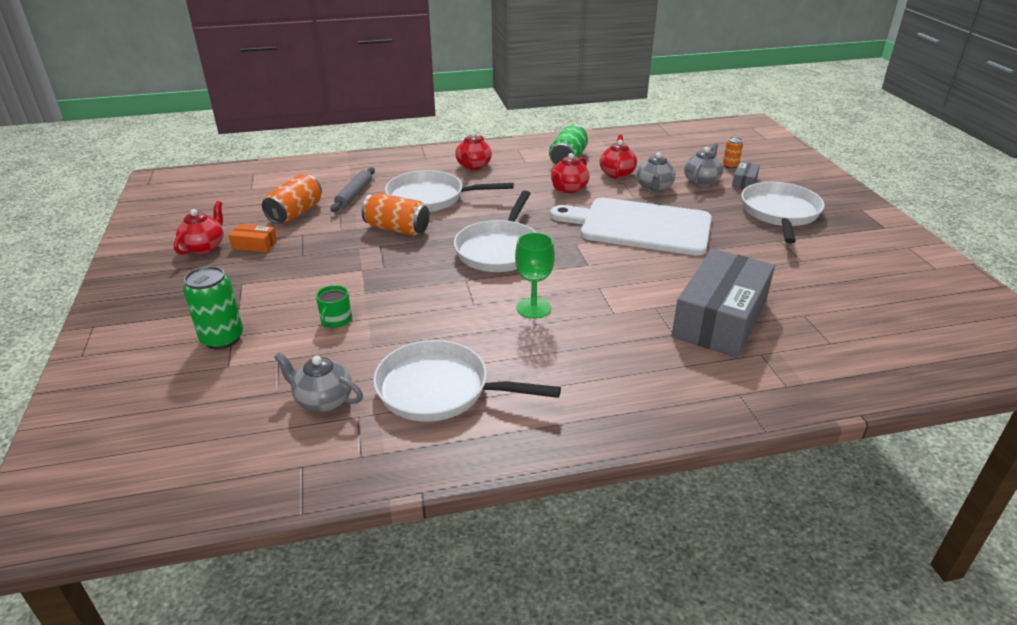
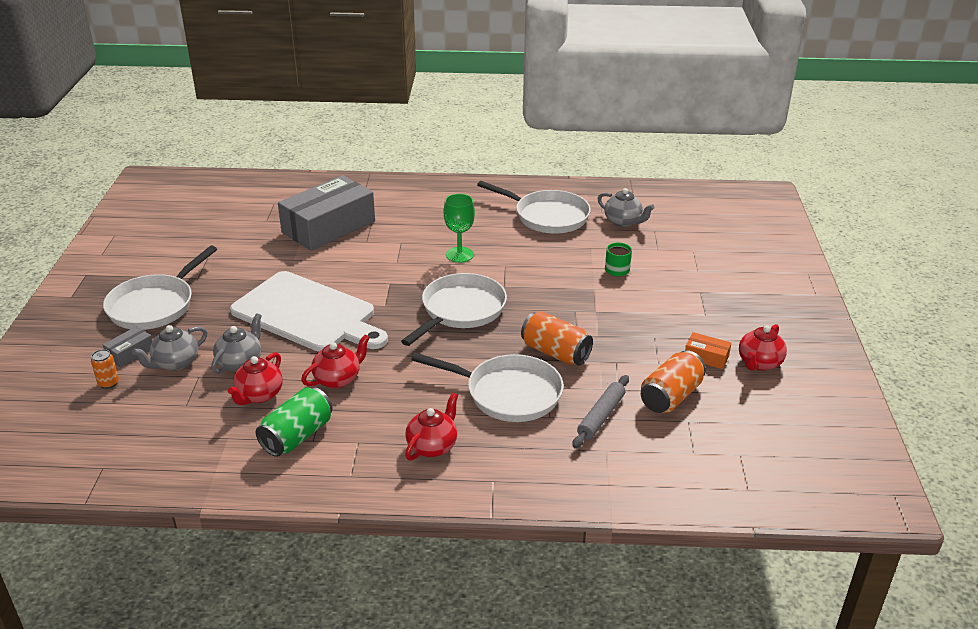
camera: 165 degrees left, 0 degrees up
(222, 339) = (704, 269): green can -> none

